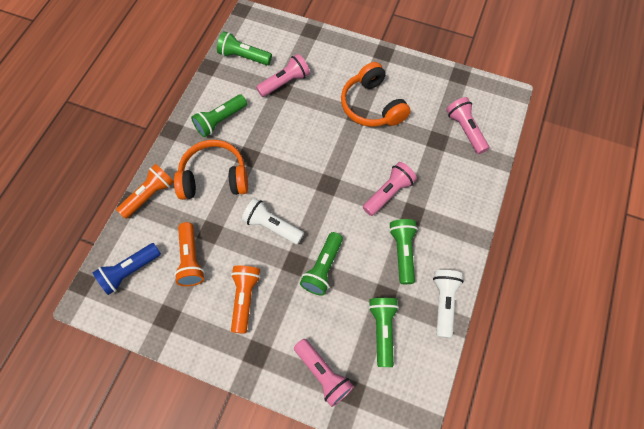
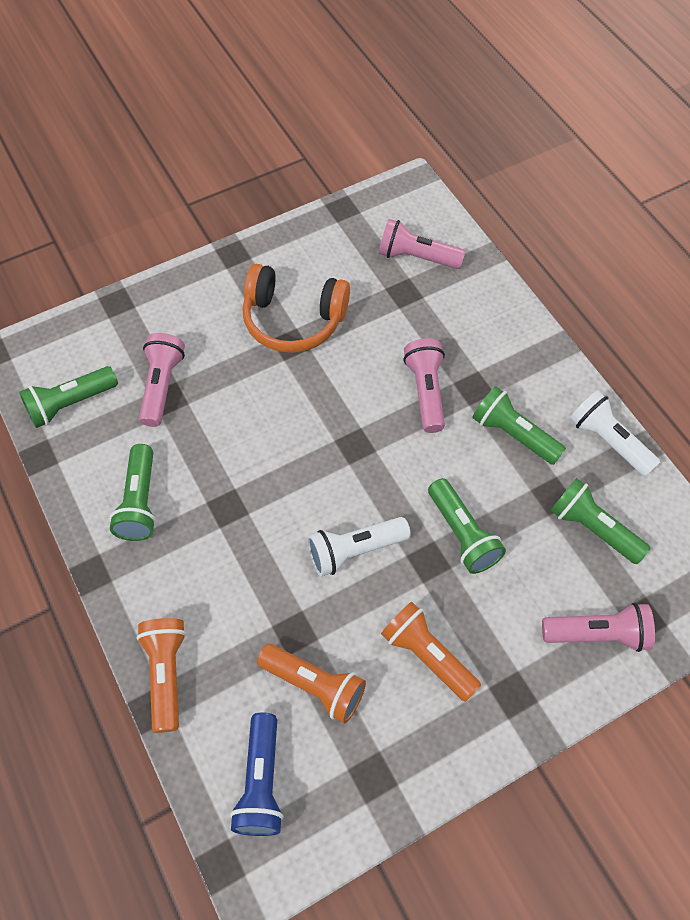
camera: 50 degrees left, 5 degrees down
(214, 177) = (219, 570): orange headphones -> none

